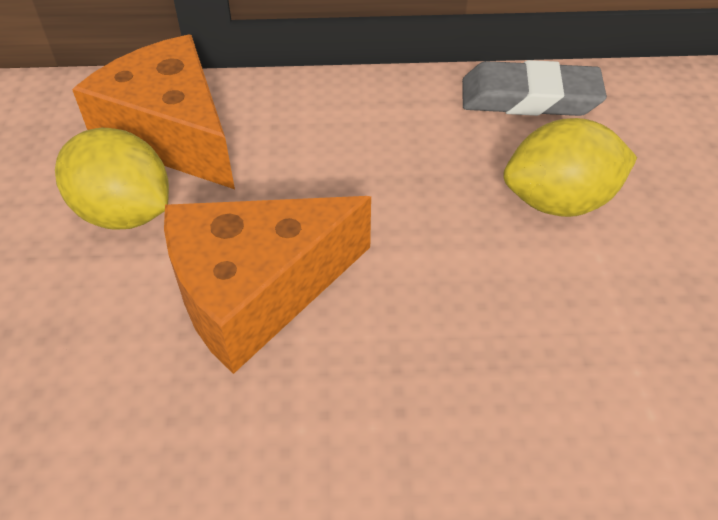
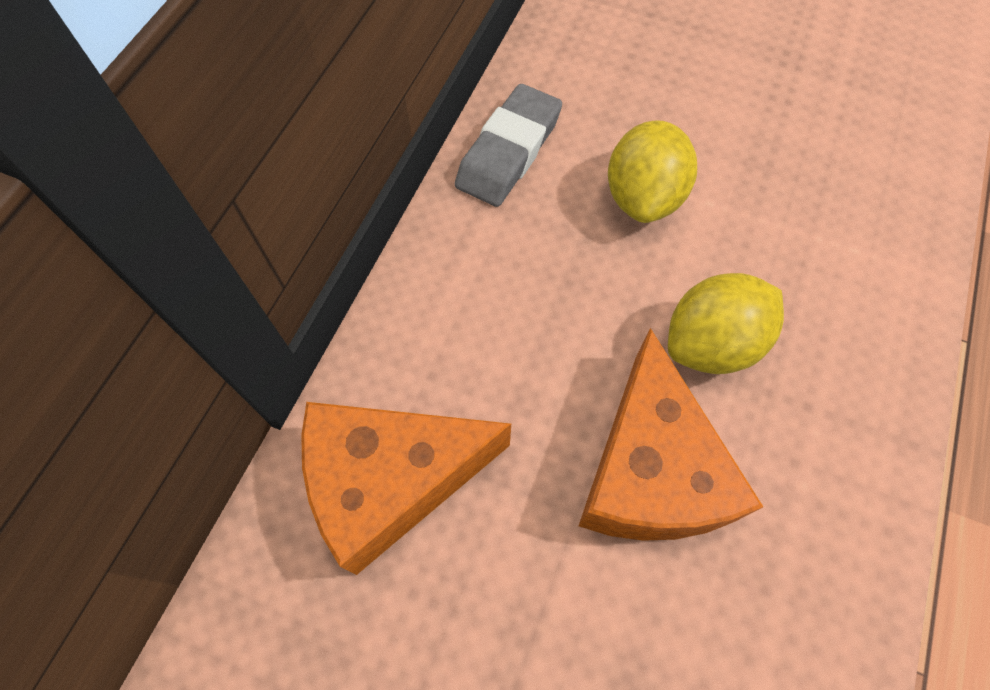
camera: 65 degrees left, 15 degrees up
(125, 213) = (494, 565): yellow lemon -> yellow lemon (711, 343)

